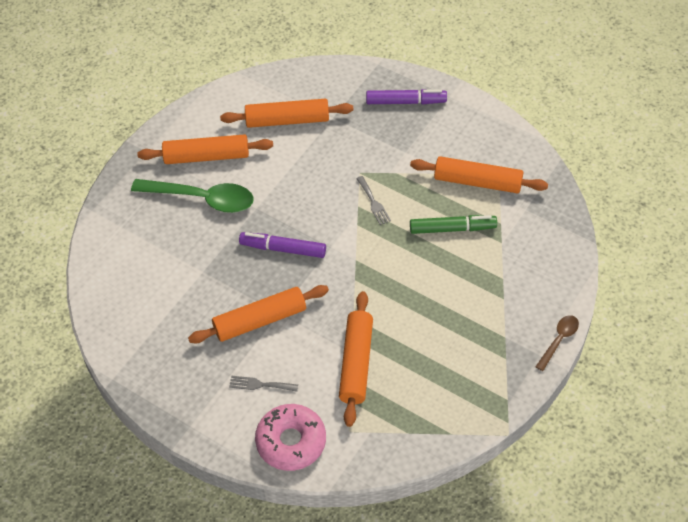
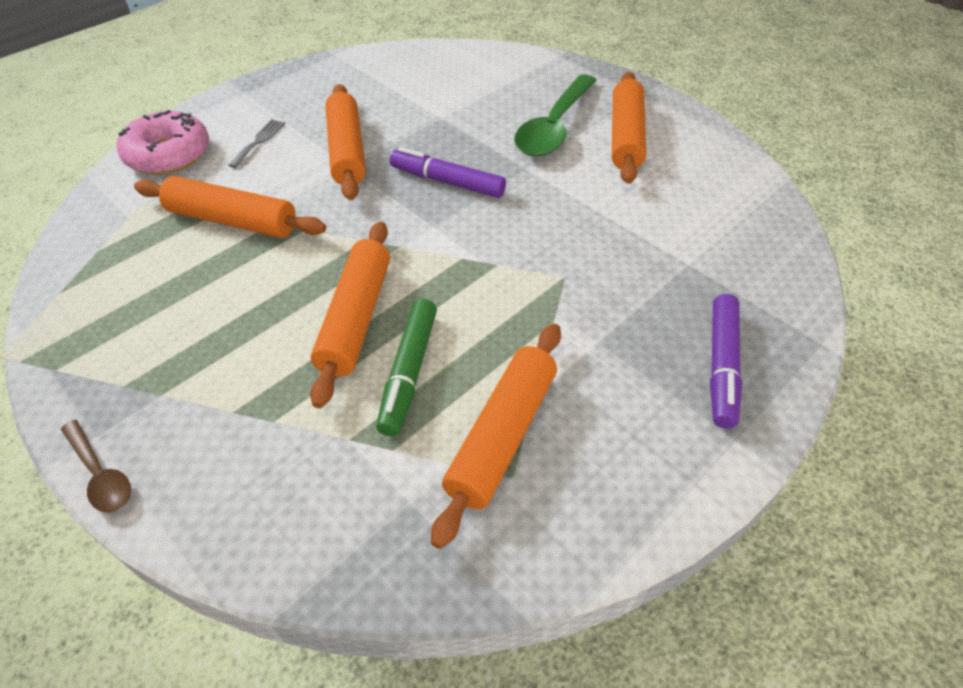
camera: 100 degrees right, 5 degrees down
(283, 249) = (447, 182): purple marker -> purple marker turned 90 degrees counterclockwise
(287, 120) = (685, 215): orange rolling pin -> orange rolling pin (355, 318)
(373, 202) = (498, 282): grey fork -> none

